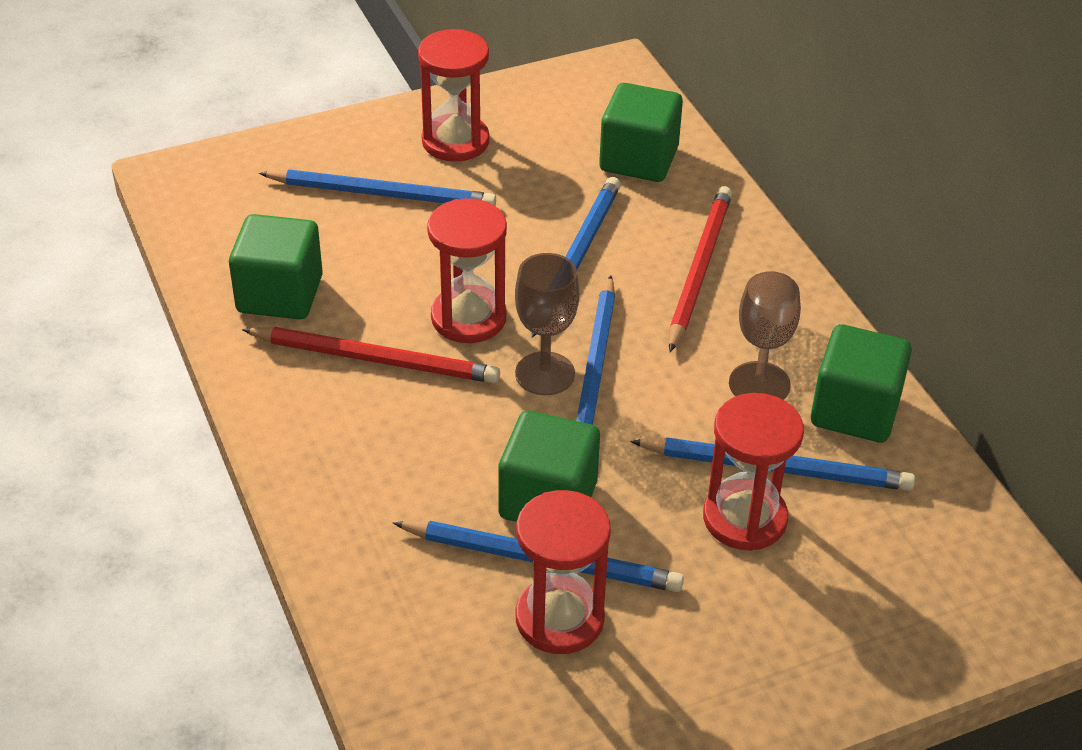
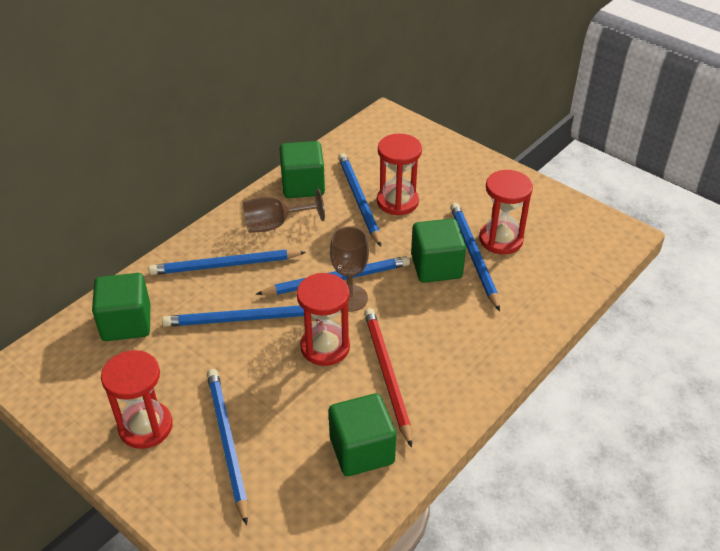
camera: 115 degrees left, 0 degrees up
(699, 269) = (225, 265): red pencil -> blue pencil

